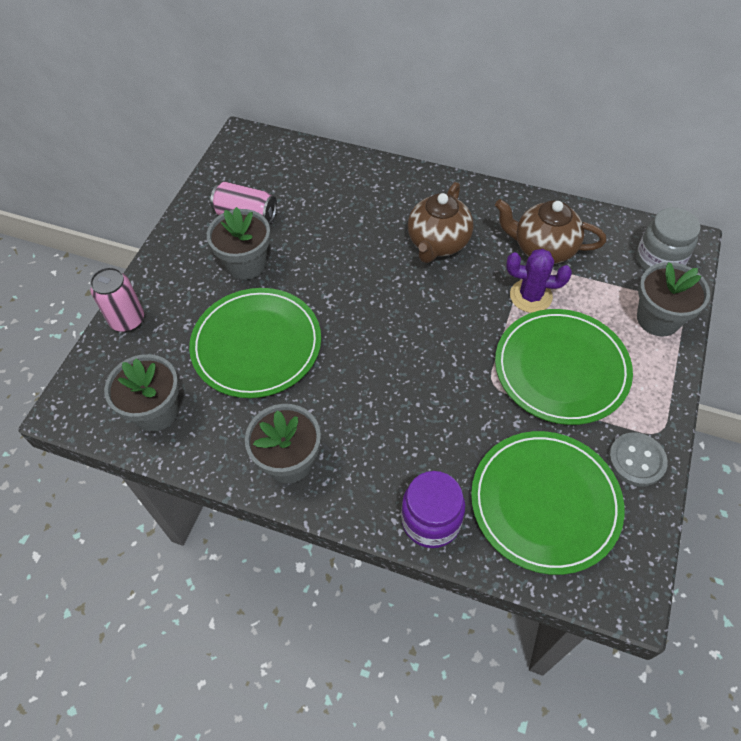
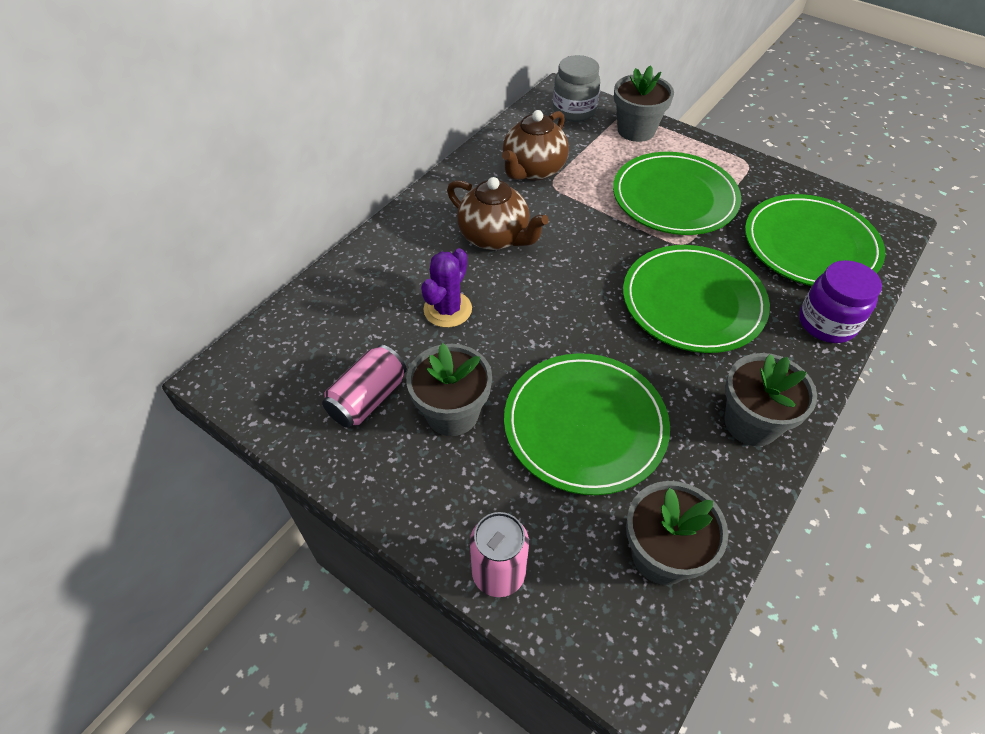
camera: 75 degrees left, 5 degrees down
(417, 402) = (693, 302): none -> green plate
(530, 296) = (587, 193): purple cactus -> purple cactus (447, 309)
(636, 460) = (773, 183): grey button -> none

